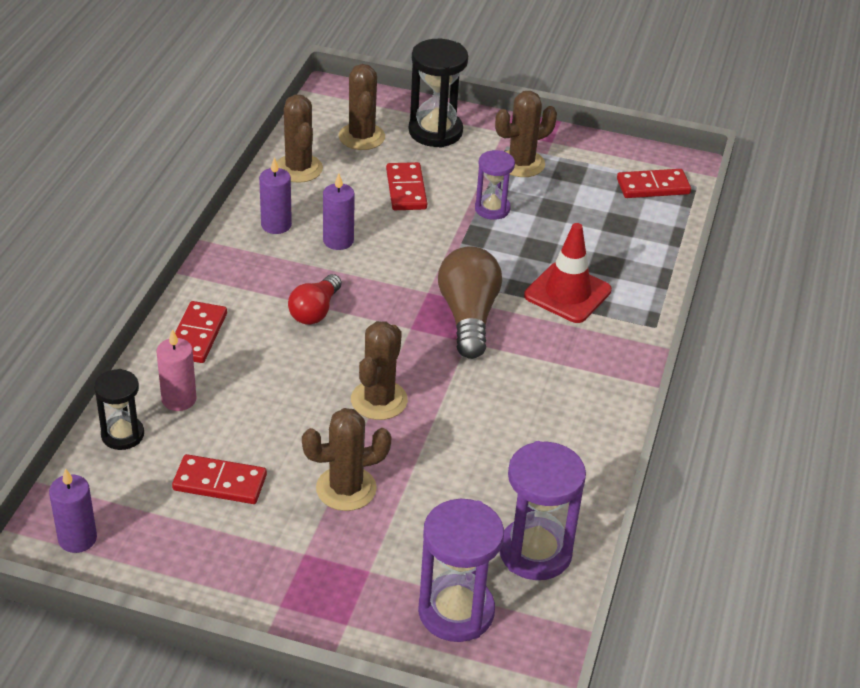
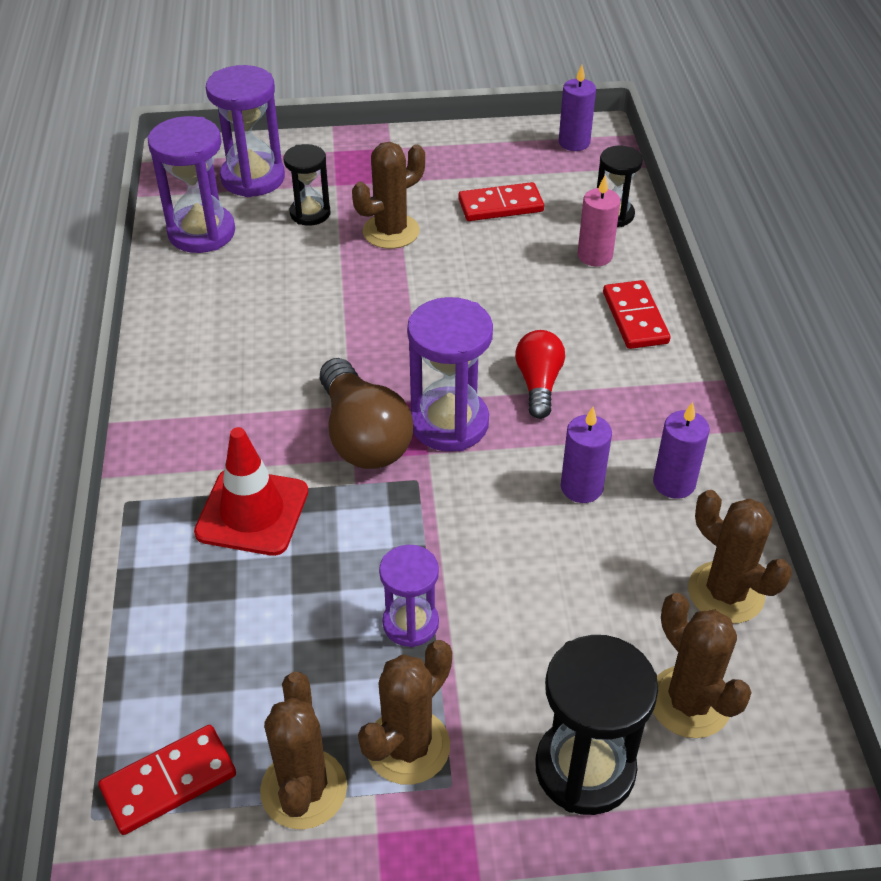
camera: 160 degrees right, 5 degrees up
(379, 400) = (408, 312): brown cactus -> brown cactus (304, 789)
(400, 305) = (449, 423): none -> purple hourglass
(406, 189) = (552, 613): red domino -> none
(415, 539) = (310, 213): none -> black hourglass

